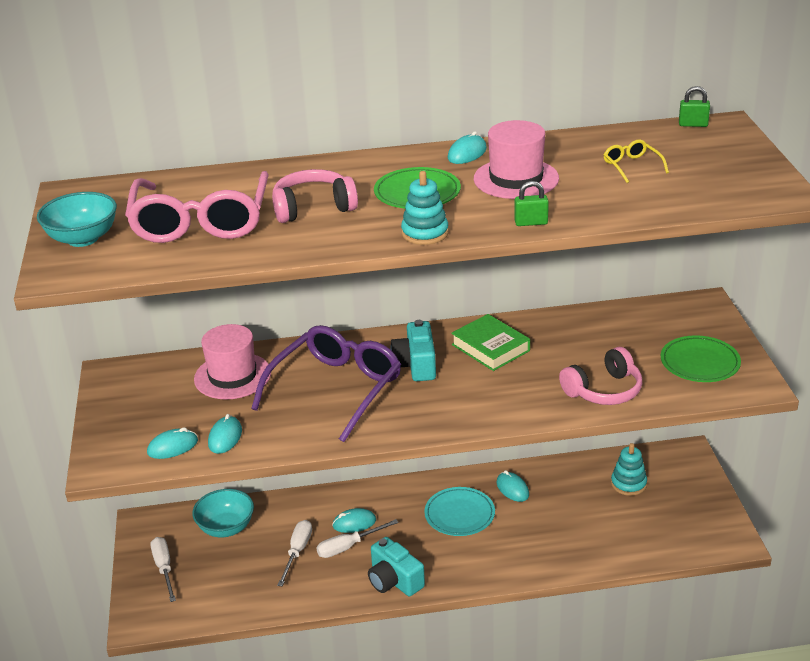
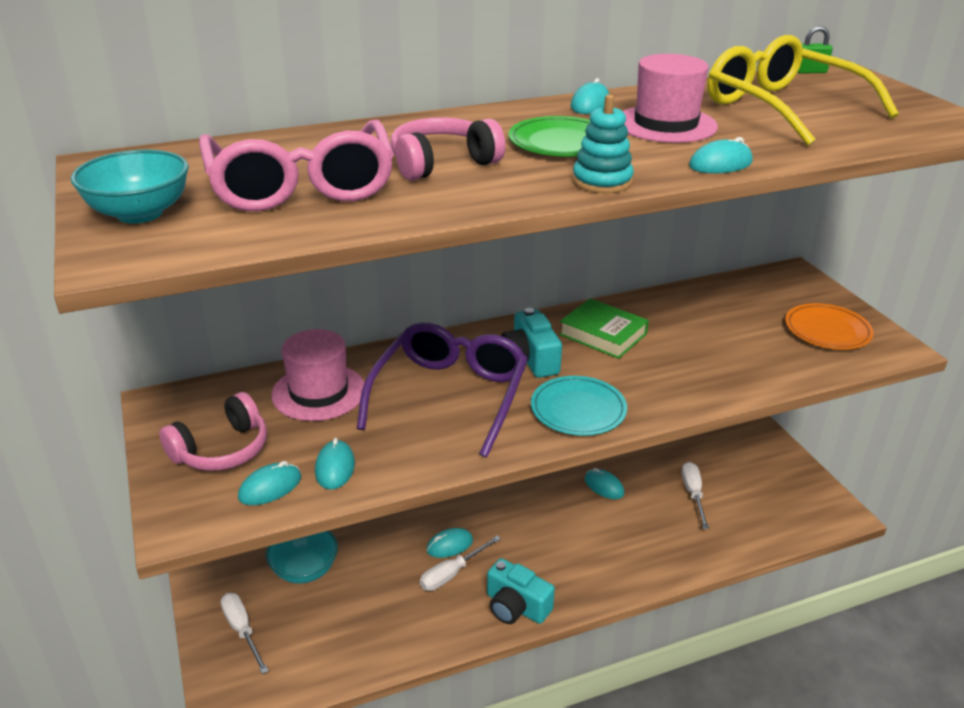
camera: 15 degrees left, 0 degrees up
(297, 552) = (396, 587): white screwdriver -> white screwdriver (693, 494)
(459, 514) = (560, 521): turquoise plate -> turquoise plate (578, 410)
(531, 223) = (720, 164): green padlock -> turquoise mouse
(603, 390) = (747, 368): pink headphones -> pink headphones (222, 450)
(628, 484) = (716, 467): turquoise stacking toy -> none
(632, 166) = (783, 108): yellow glasses -> yellow glasses, size x2.46
(700, 363) = (827, 331): green plate -> orange plate

